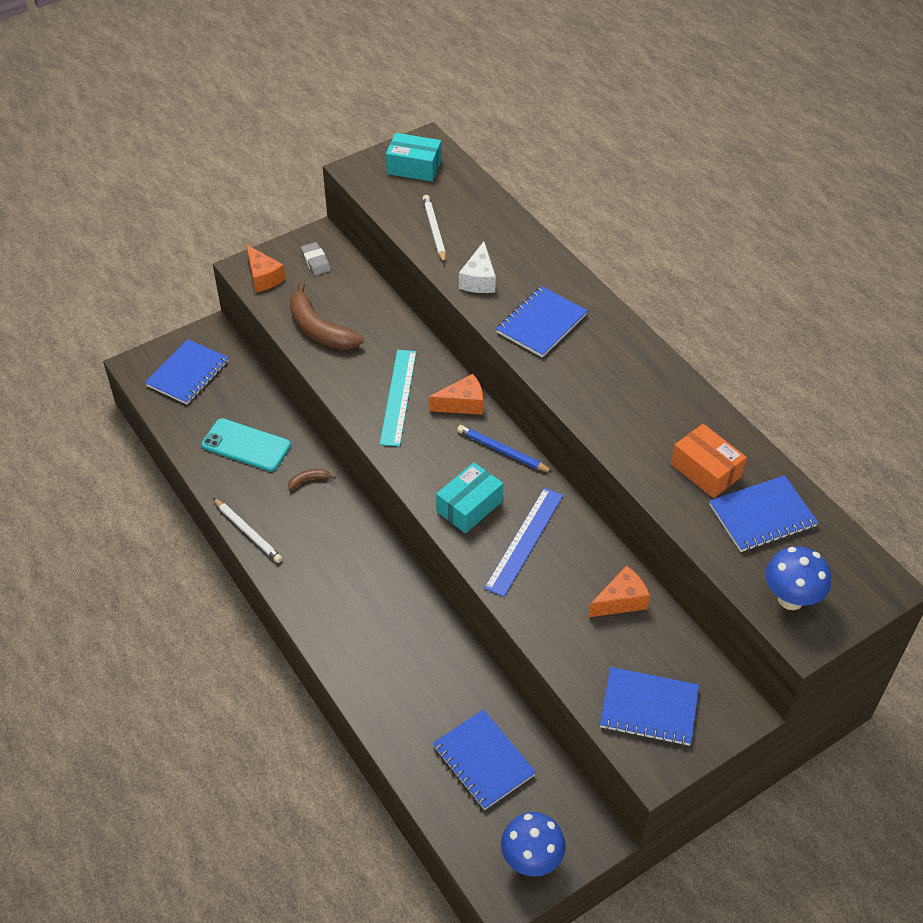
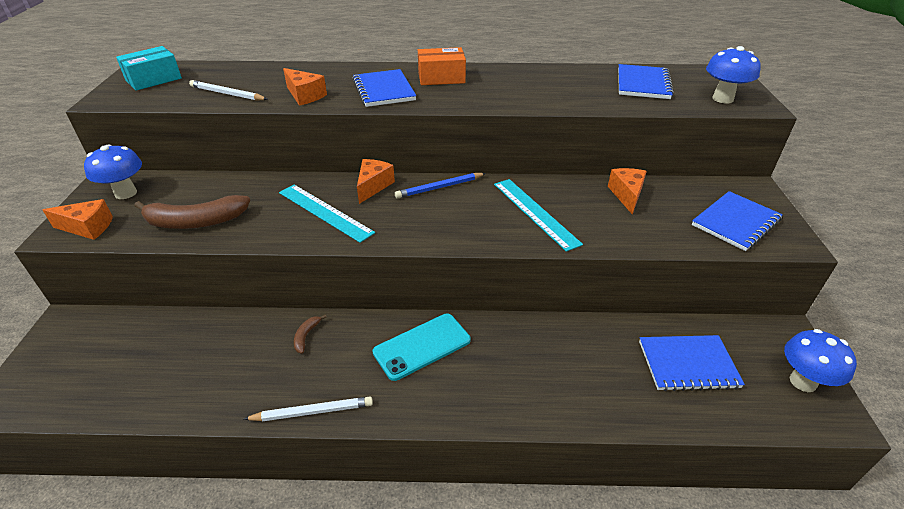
camera: 55 degrees left, 10 degrees down
(188, 374) = (77, 364): blue notebook -> none
(246, 445) = (215, 361): turquoise phone -> turquoise phone (422, 346)
(316, 261) = (126, 193): grey eraser -> blue mushroom
(469, 506) = (476, 224): turquoise box -> none
(479, 279) = (305, 96): white cheese -> orange cheese
(524, 541) = (535, 213): blue ruler -> turquoise ruler
(705, 470) = (586, 86): orange box -> orange box (441, 78)

